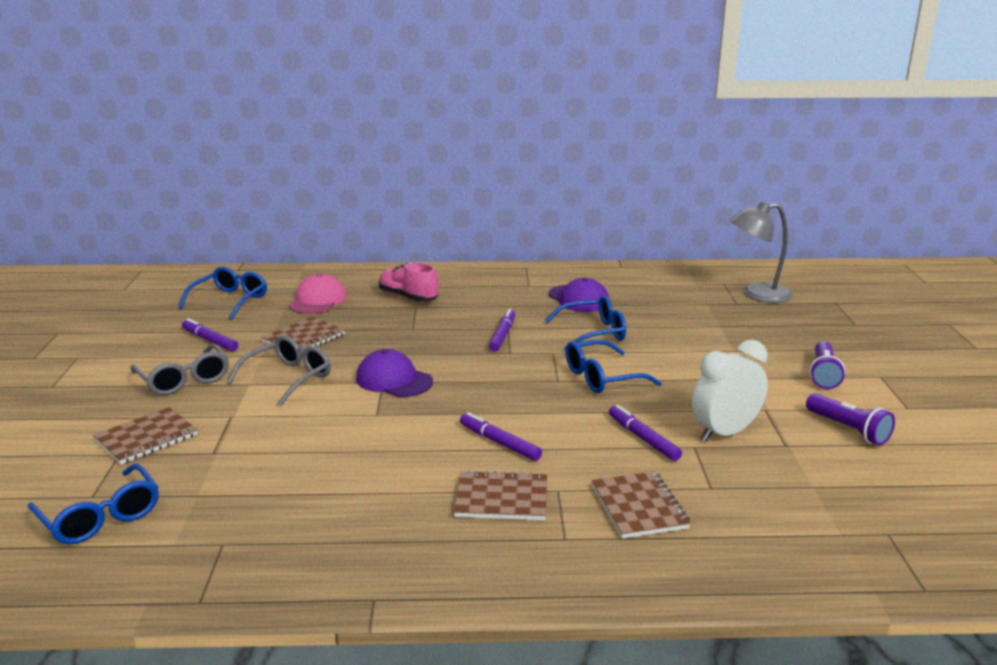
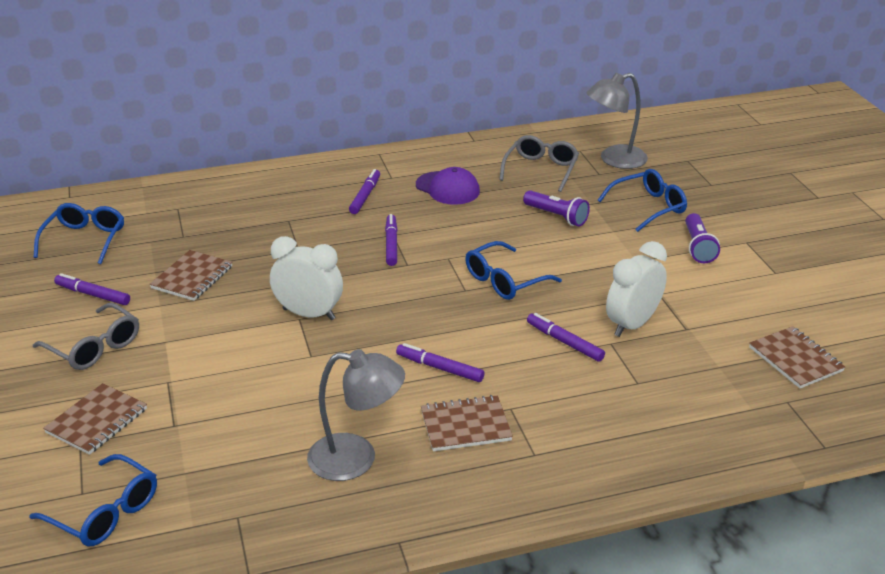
camera: 15 degrees left, 10 degrees up
(288, 378) = (202, 328): grey glasses -> grey glasses (541, 169)
(318, 300) = (181, 226): pink cap -> none
(372, 511) = (356, 459): none -> grey lamp
(394, 380) = (309, 314): purple cap -> white clock
(408, 297) = (275, 209): pink shoe -> none
(496, 296) = (365, 196): none -> purple marker
(594, 333) = (478, 228): blue glasses -> blue glasses (648, 207)
(639, 507) = (584, 413): brown notebook -> brown notebook (795, 359)
(848, 429) = (733, 304): purple flashlight -> purple flashlight (557, 216)

